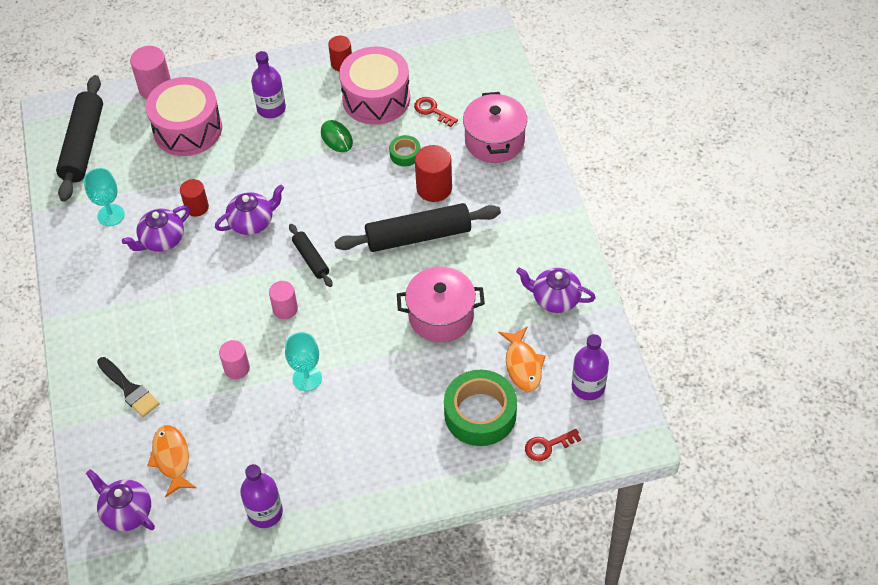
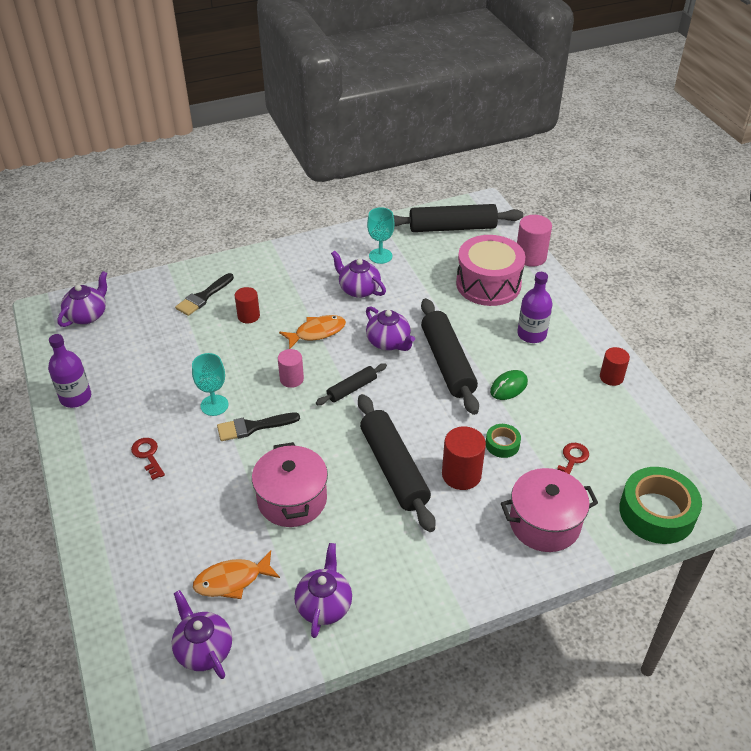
camera: 80 degrees right, 10 degrees down
(172, 458) = (135, 332): orange fish -> orange fish (317, 332)
(197, 207) = (399, 304): red cylinder -> red cylinder (248, 316)
(237, 368) = (225, 357): pink cylinder -> none
(294, 179) = (447, 363): none -> black rolling pin
(344, 344) = (253, 427): none -> black brush
(376, 98) = (572, 411): pink drum -> none
(480, 414) = (171, 547): green tape -> green tape (657, 512)
(548, 446) = (127, 614): red key -> red key (148, 456)
(588, 386) = (203, 649): purple bottle -> purple teapot

